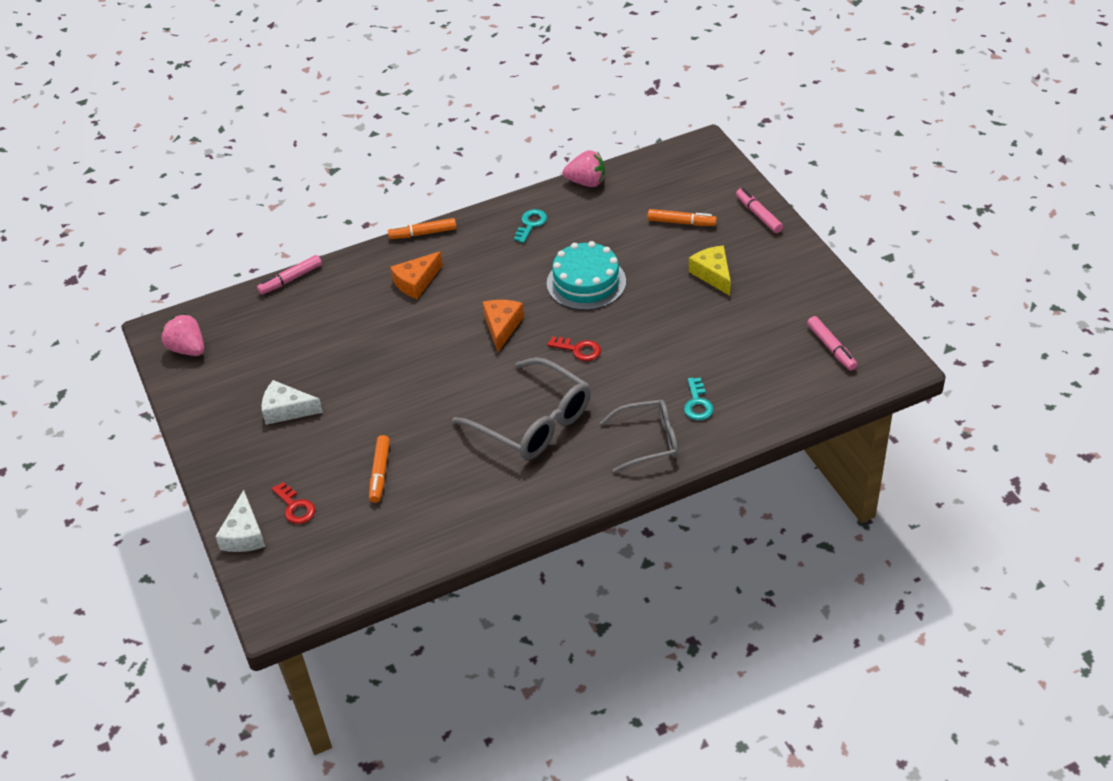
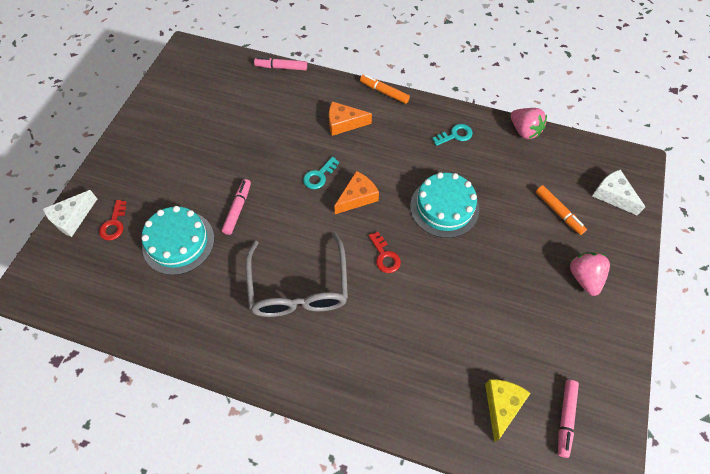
camera: 40 degrees right, 15 degrees up
(188, 349) = (184, 71): pink strawberry -> pink strawberry (584, 278)
(287, 410) = (183, 153): white cheese -> white cheese (612, 195)
(380, 473) = (178, 242): orange marker -> turquoise cake
(648, 441) = (351, 373): grey glasses -> none
(697, 404) = (416, 374): turquoise key -> turquoise key (319, 176)
(713, 274) = (538, 274): yellow cheese -> yellow cheese (501, 405)
(758, 215) = (624, 251): pink marker -> pink marker (238, 209)

